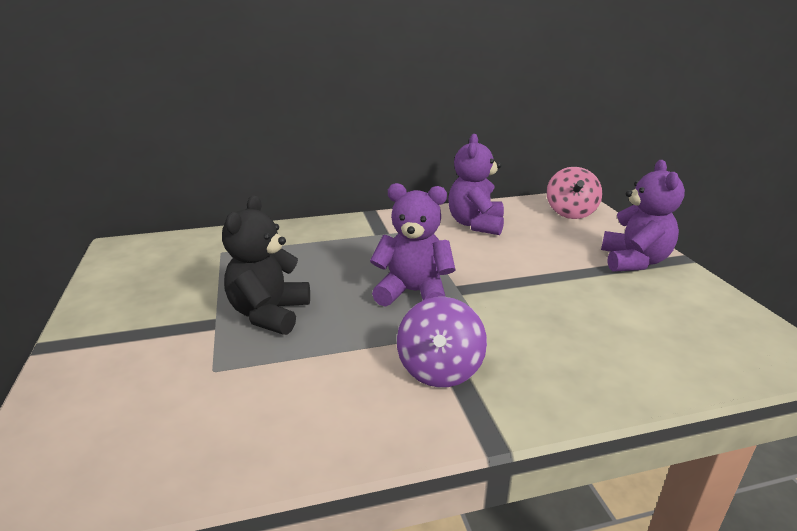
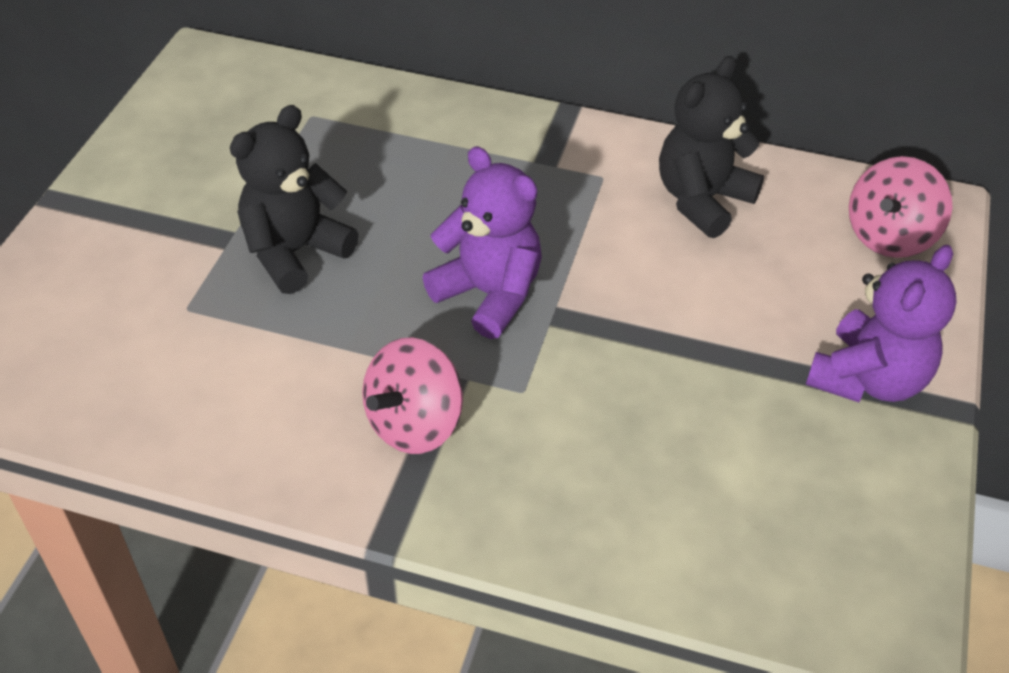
camera: 30 degrees right, 20 degrees up
(440, 369) = (414, 424): purple spinning top -> pink spinning top
(476, 224) = (702, 200): purple teddy bear -> black teddy bear

